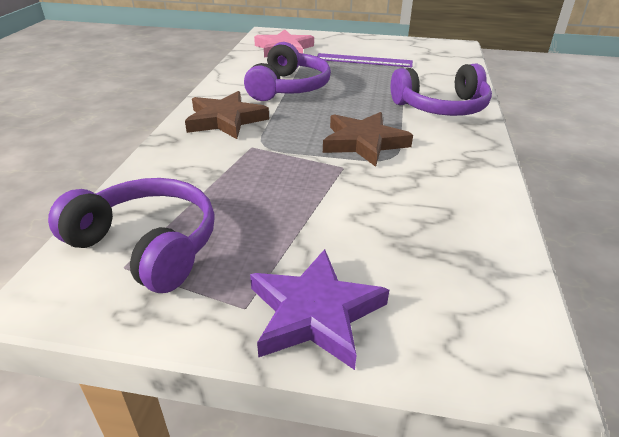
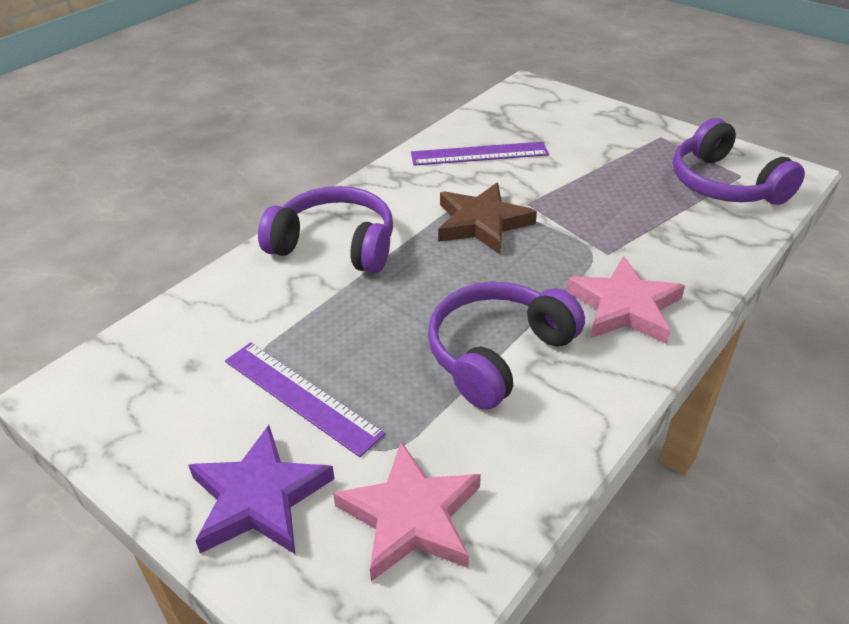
camera: 150 degrees left, 5 degrees up
(225, 120) = (624, 307): brown star -> pink star
(315, 313) = (620, 124): purple star -> purple star (259, 498)
(439, 203) = (479, 154): none -> purple ruler

